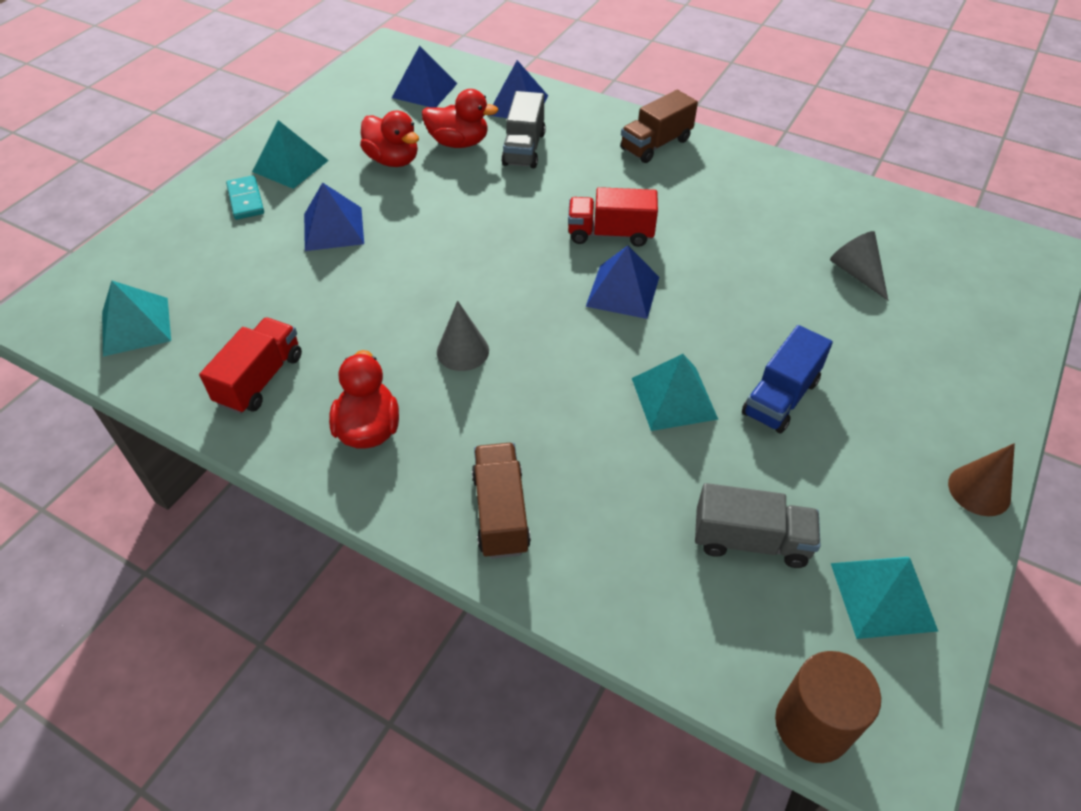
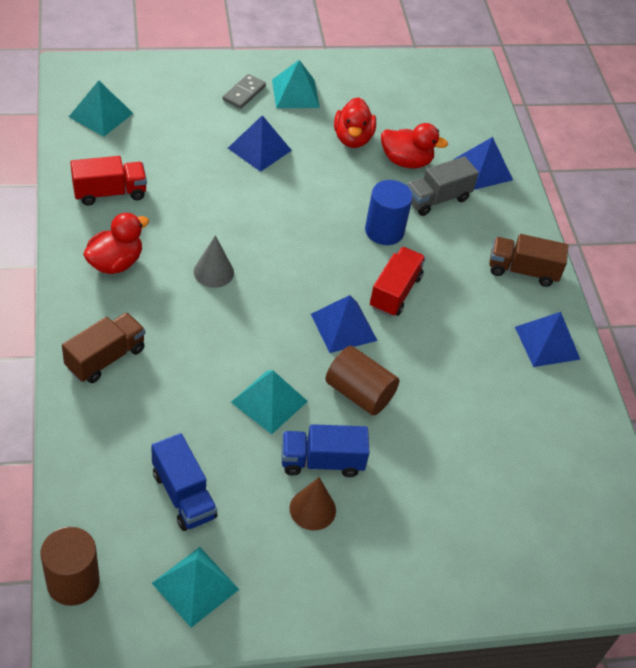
camera: 45 degrees right, 0 degrees up
(246, 200) = (244, 93): turquoise domino -> grey domino
(424, 90) = (443, 111): blue pyramid -> blue pyramid (547, 343)
(459, 143) = (406, 161): red duck -> red duck turned 45 degrees counterclockwise
(529, 201) = (384, 231): none -> blue cylinder
(610, 234) = (395, 292): red truck -> red truck turned 60 degrees clockwise
(714, 324) = (359, 393): none -> brown cylinder
(750, 540) = (183, 495): grey truck -> blue truck
(857, 273) = (496, 458): grey cone -> none
(979, 490) = (334, 614): brown cone -> brown cone (312, 509)

